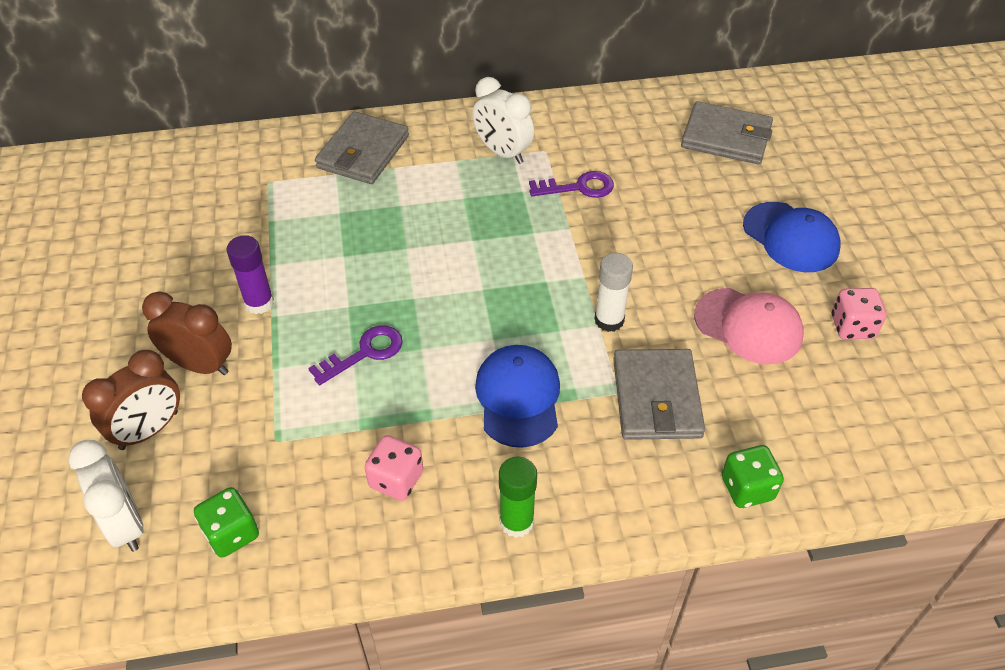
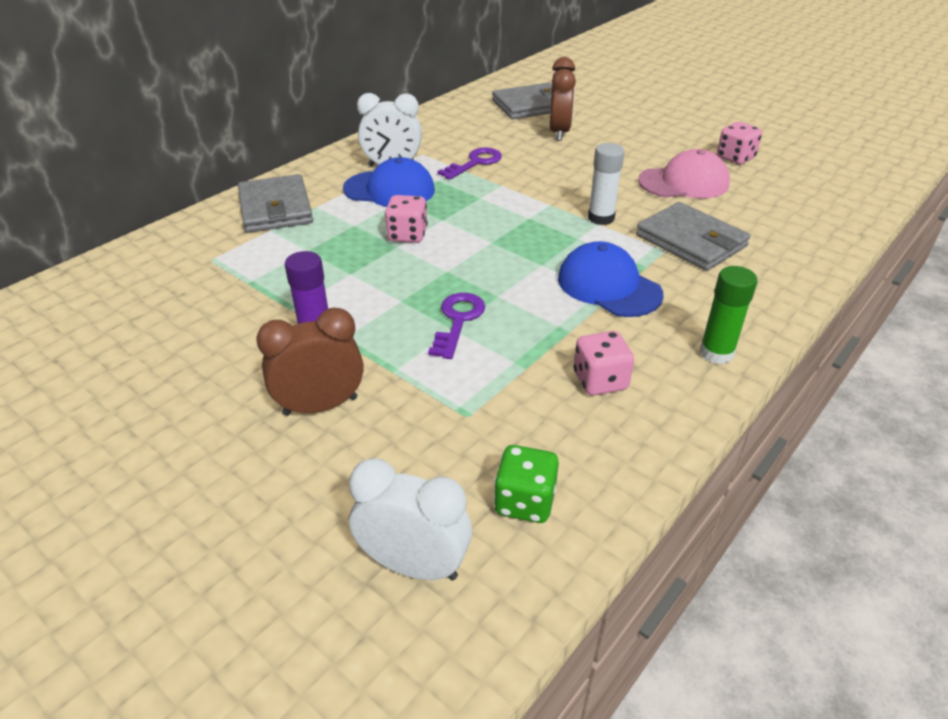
camera: 40 degrees left, 10 degrees down
(149, 430) = (335, 481): brown clock -> brown clock (559, 132)
(427, 241) = (407, 235): none -> pink dice
(747, 488) = (808, 256): green dice -> none
(791, 237) = (640, 134): blue cap -> blue cap (389, 190)

